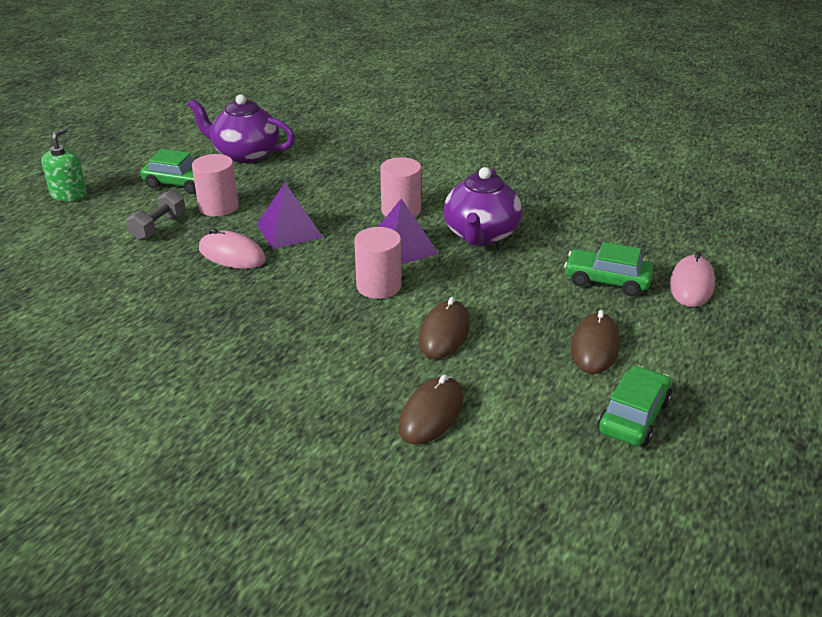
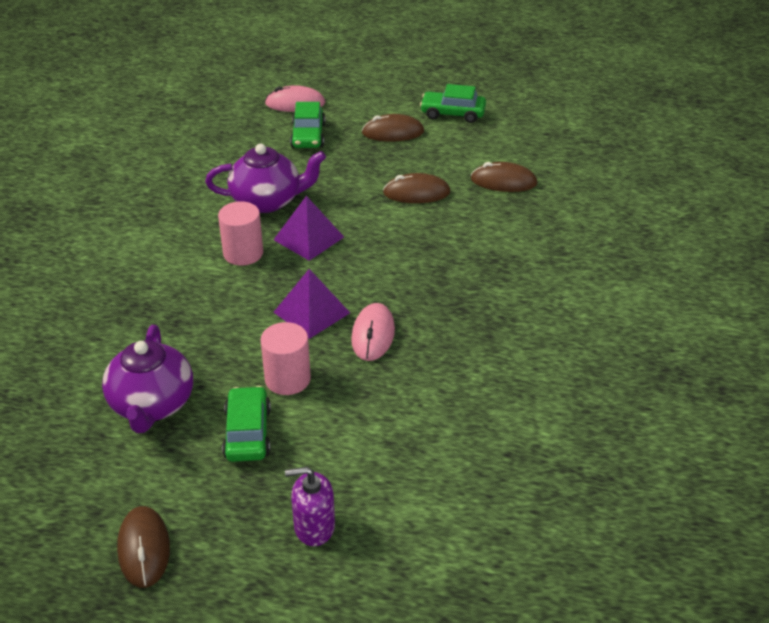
camera: 110 degrees left, 5 degrees up
(69, 194) = (314, 527): green soap dispenser -> purple soap dispenser
(124, 141) = (144, 549): none -> brown mouse
(158, 227) = (348, 409): grey dumbbell -> none
(379, 286) = (374, 236): pink cylinder -> none

